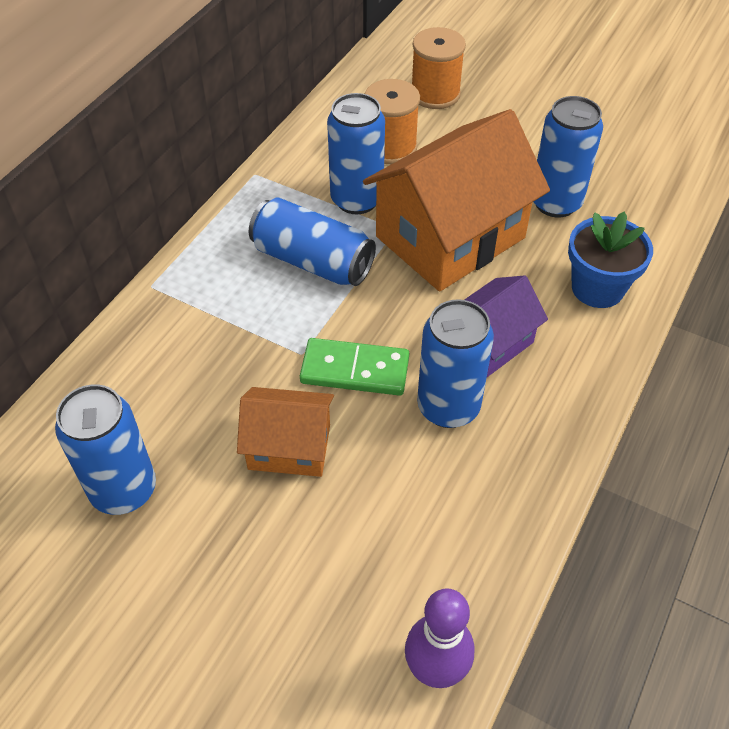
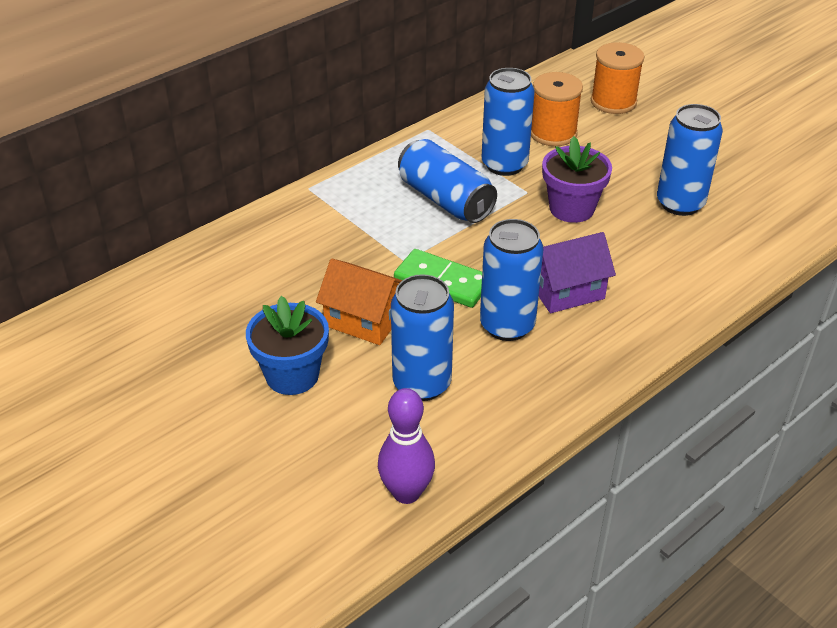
camera: 20 degrees right, 10 degrees down
(124, 490) = (225, 315): blue can -> blue can (422, 383)
(450, 237) = (571, 208): orange house -> purple flower pot
(597, 288) = (684, 274): blue flower pot -> blue flower pot (292, 375)

